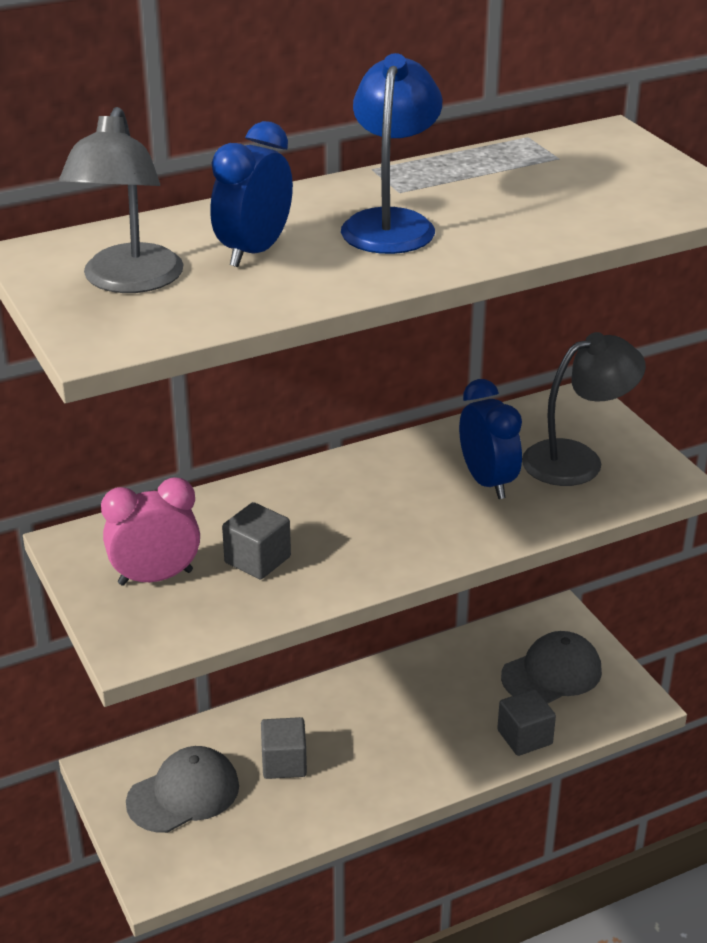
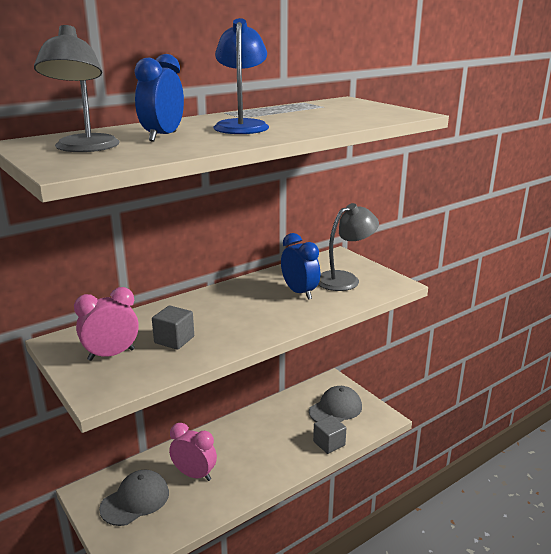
camera: 10 degrees left, 10 degrees down
(284, 763) = (194, 474): grey cube -> pink clock

